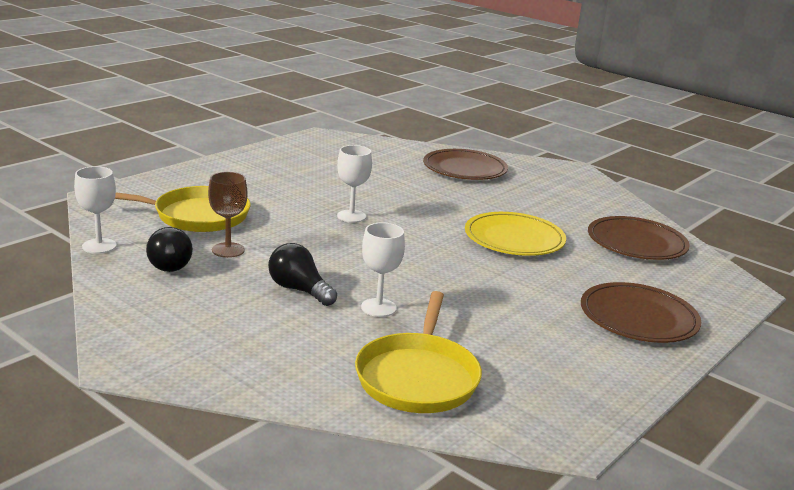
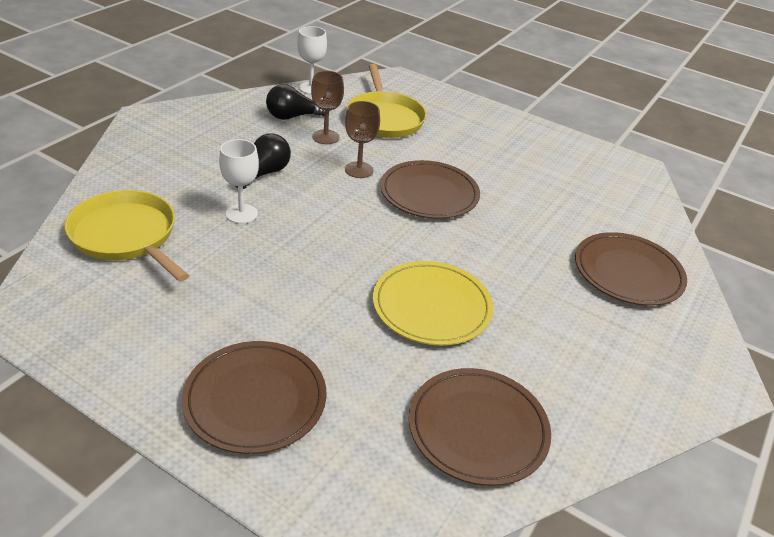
camera: 80 degrees right, 15 degrees up
(302, 241) = (359, 170): none -> brown goblet
(351, 216) = (429, 193): white goblet -> brown plate
(418, 377) = (126, 236): yellow pan -> yellow pan turned 45 degrees clockwise

